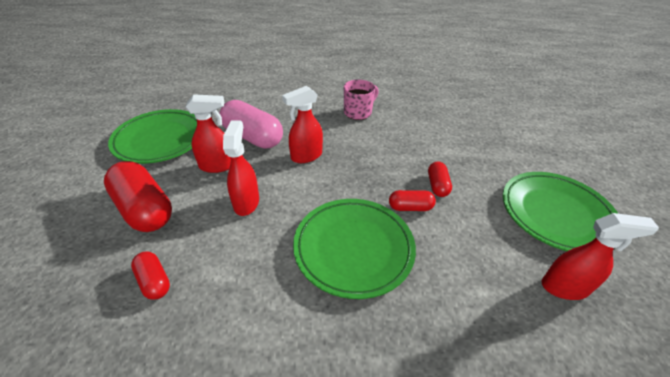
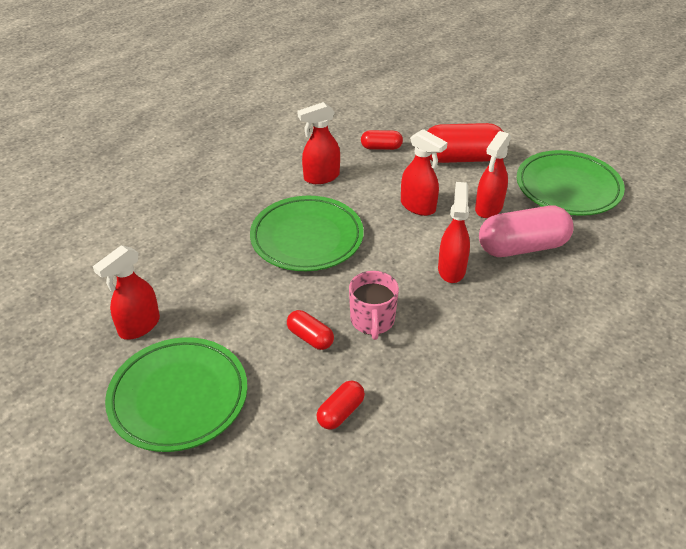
camera: 130 degrees right, 0 degrees up
(252, 301) = (321, 177): none -> red spray bottle
(358, 112) = (507, 365): pink mug -> pink mug (372, 321)
(410, 207) = (307, 297): red capsule -> red capsule (341, 412)

